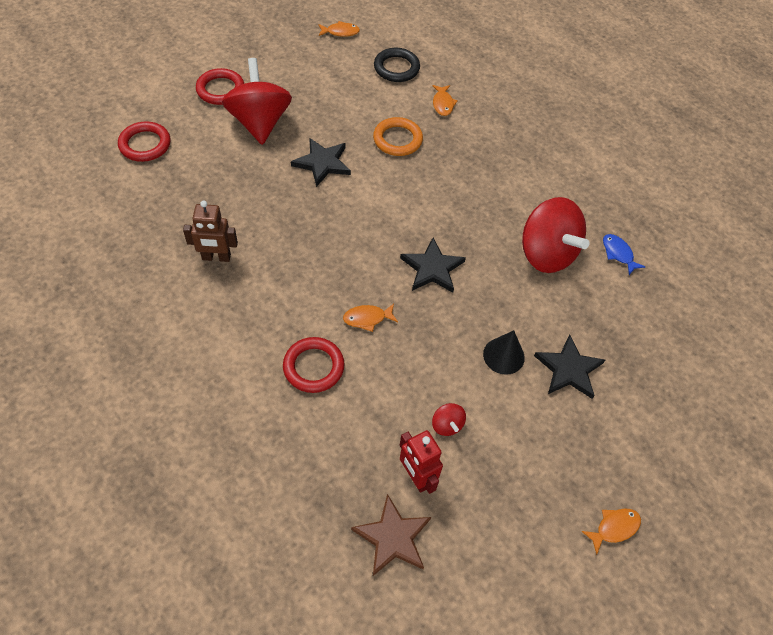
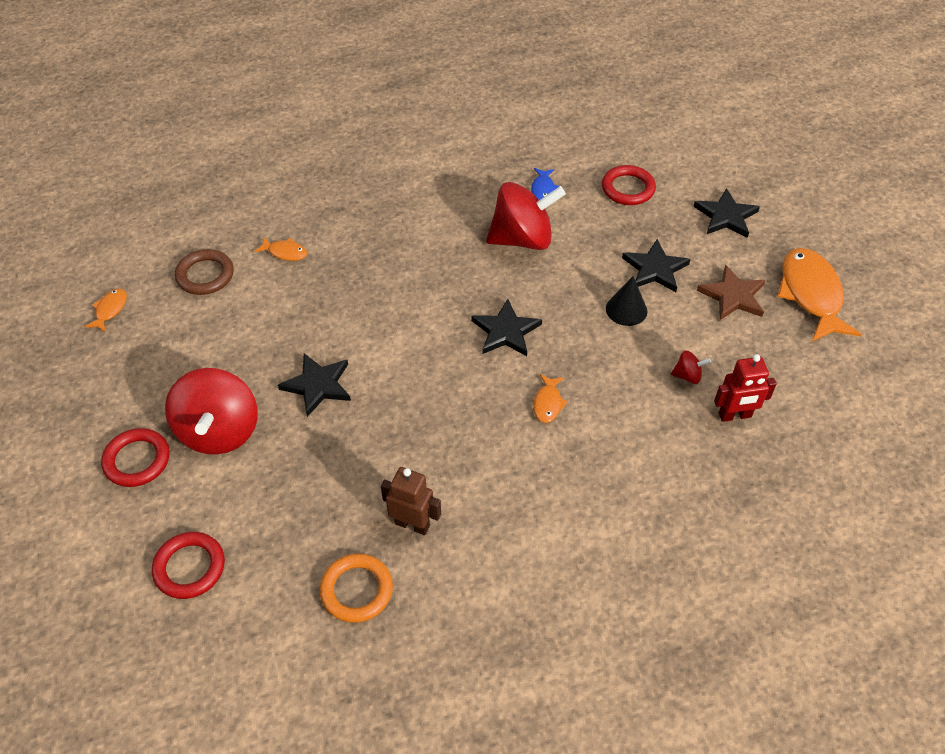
camera: 65 degrees left, 5 degrees down
(216, 257) = (412, 524): brown robot -> brown robot turned 90 degrees counterclockwise
(259, 122) = (219, 431): red spinning top -> red spinning top turned 105 degrees counterclockwise
(313, 367) = (591, 466): red ring -> red ring (628, 188)
(392, 537) = (790, 451): brown star -> brown star (733, 296)
(396, 68) = (205, 275): black ring -> brown ring
(397, 139) = (317, 307): orange ring -> orange ring (356, 590)
(614, 528) = (811, 294): orange fish -> orange fish, size x2.16
(618, 253) = (543, 189): blue fish -> blue fish turned 75 degrees counterclockwise
(680, 421) = (726, 216): none -> black star

